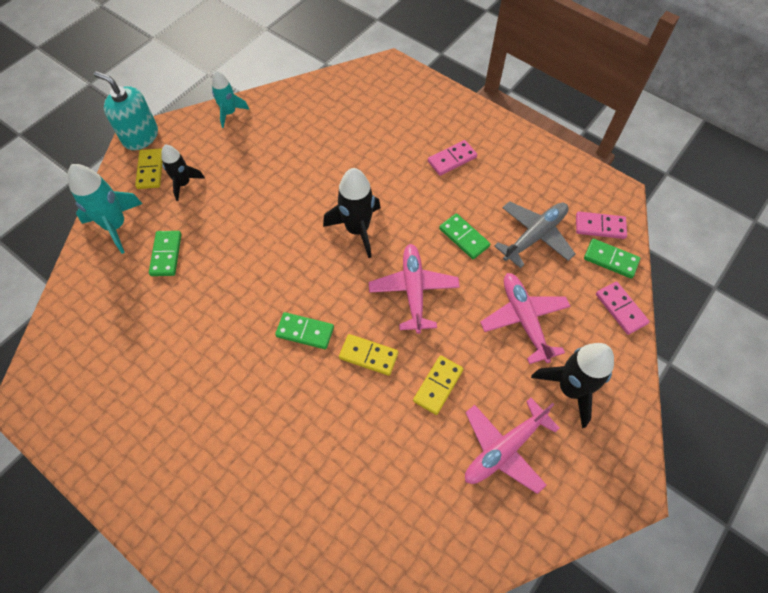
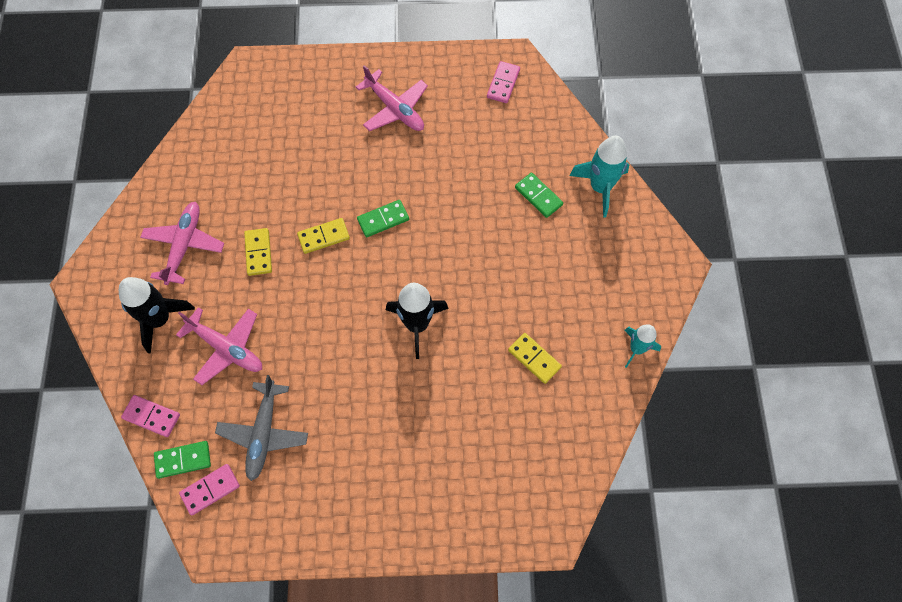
camera: 140 degrees right, 5 degrees up
(140, 136) = (678, 267): turquoise soap dispenser -> none
(150, 170) = (632, 246): yellow domino -> yellow domino (534, 359)
(184, 183) = (593, 256): black rocket -> none
(413, 291) = (329, 307): pink plane -> pink plane (395, 109)
(452, 159) = (394, 460): pink domino -> pink domino (503, 83)
(464, 237) = (324, 384): green domino -> none

